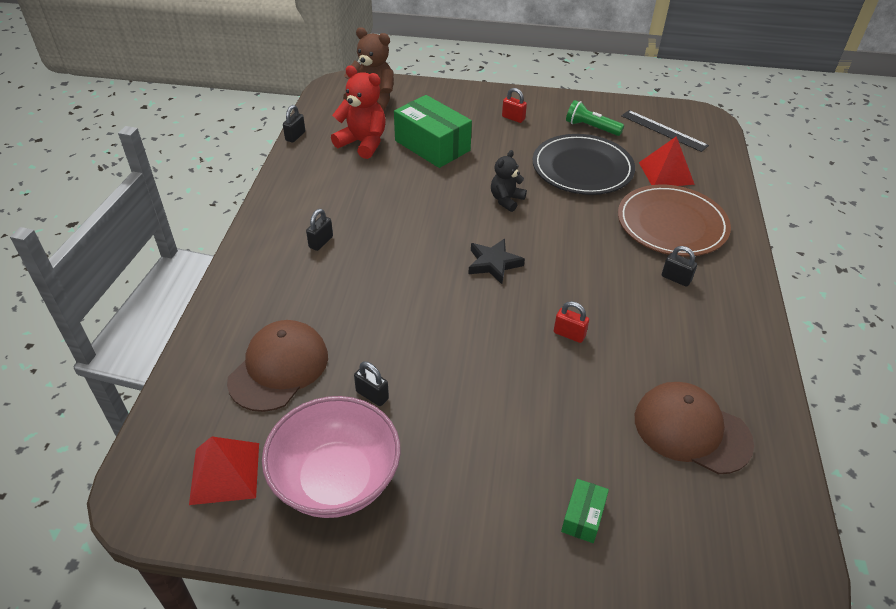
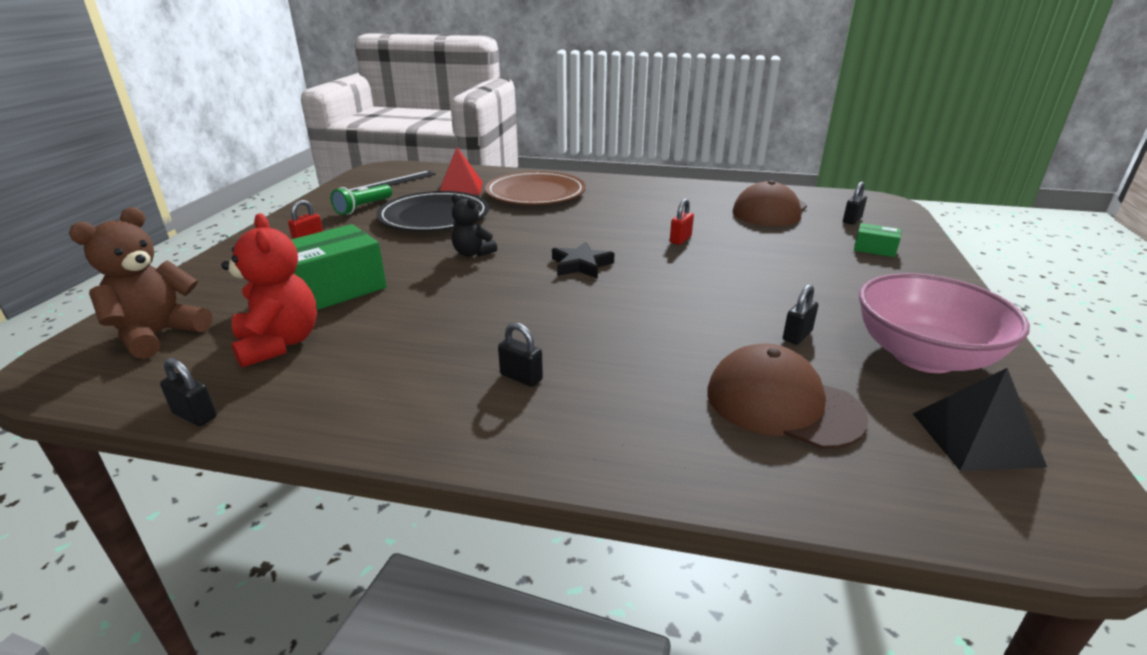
camera: 85 degrees left, 15 degrees down
(225, 473) = (976, 439): red pyramid -> black pyramid
(363, 143) = (279, 344): red teddy bear -> red teddy bear turned 120 degrees clockwise
(676, 278) = (606, 199): black padlock -> black padlock (852, 220)

